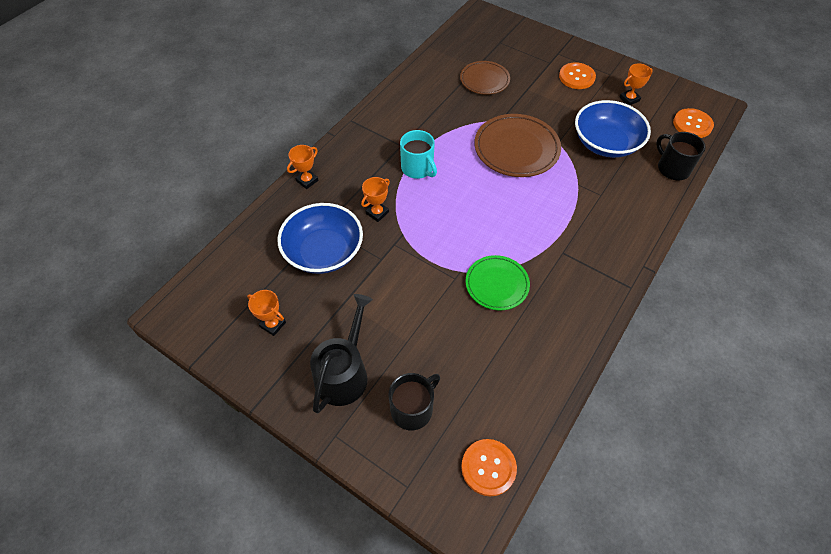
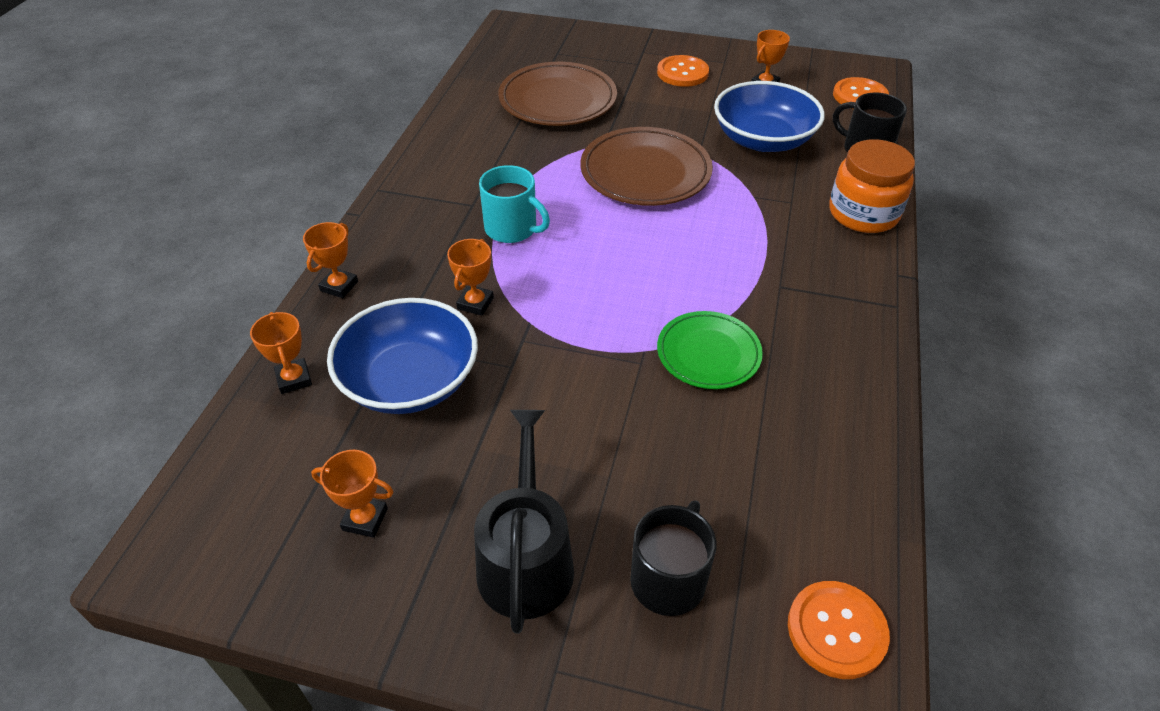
camera: 20 degrees left, 10 degrees down
(264, 232) = (294, 379): none -> orange trophy
(484, 80) = (558, 100): brown plate -> brown plate, size x1.57
(644, 216) = (863, 213): none -> orange jar

